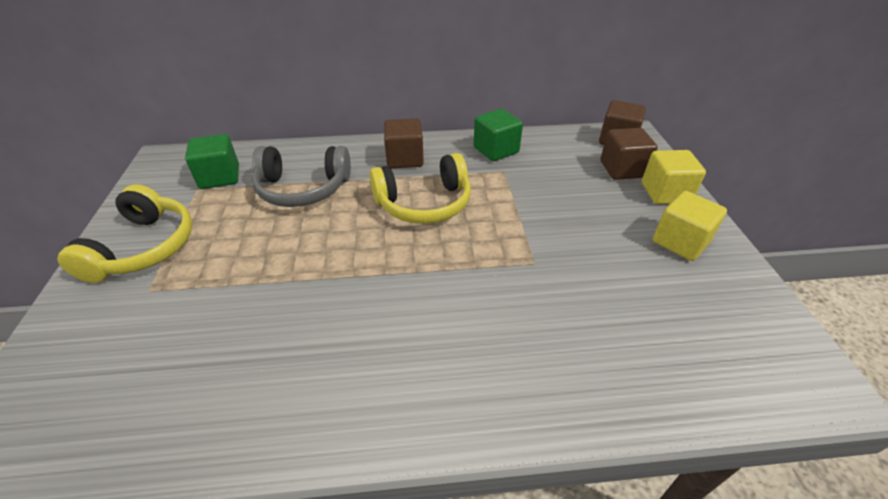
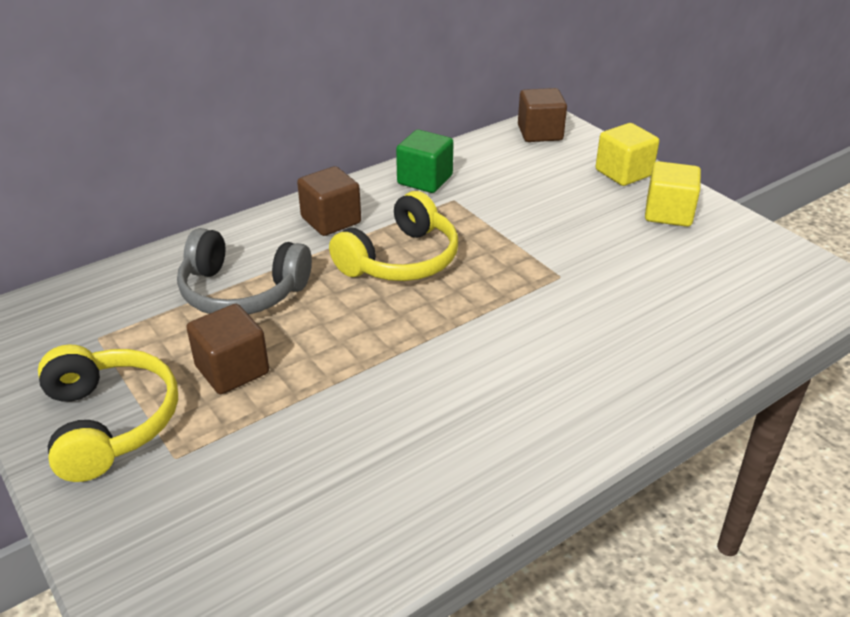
camera: 30 degrees left, 5 degrees down
(220, 177) = (113, 315): green cube -> none
(302, 189) = (242, 292): grey headphones -> grey headphones turned 45 degrees clockwise
(622, 169) = (568, 162): brown cube -> brown cube (232, 370)

